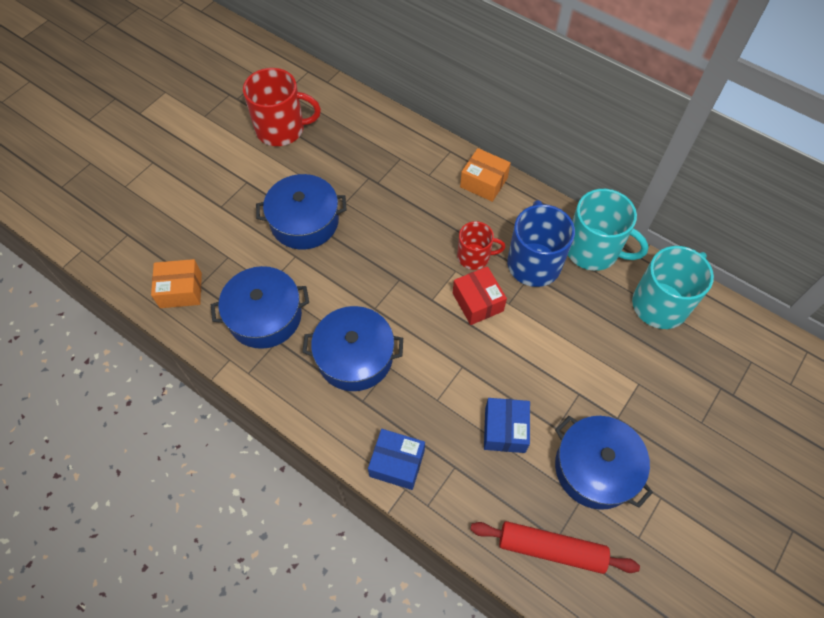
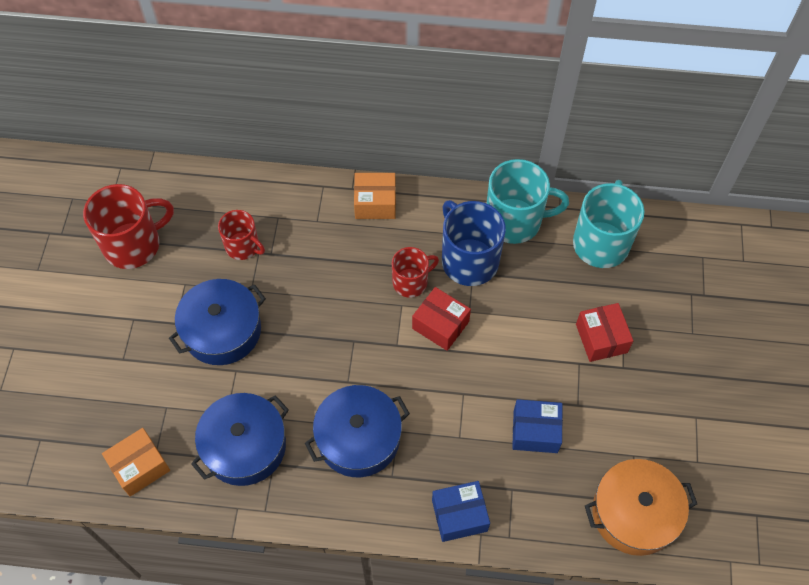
camera: 30 degrees left, 0 degrees up
(360, 167) = (243, 246): none -> red mug
(505, 430) = (535, 431): blue box -> blue box turned 60 degrees counterclockwise
(551, 549) = (634, 513): red rolling pin -> orange pot
(595, 468) = (630, 422): blue pot -> none
(612, 383) = (601, 338): none -> red box

